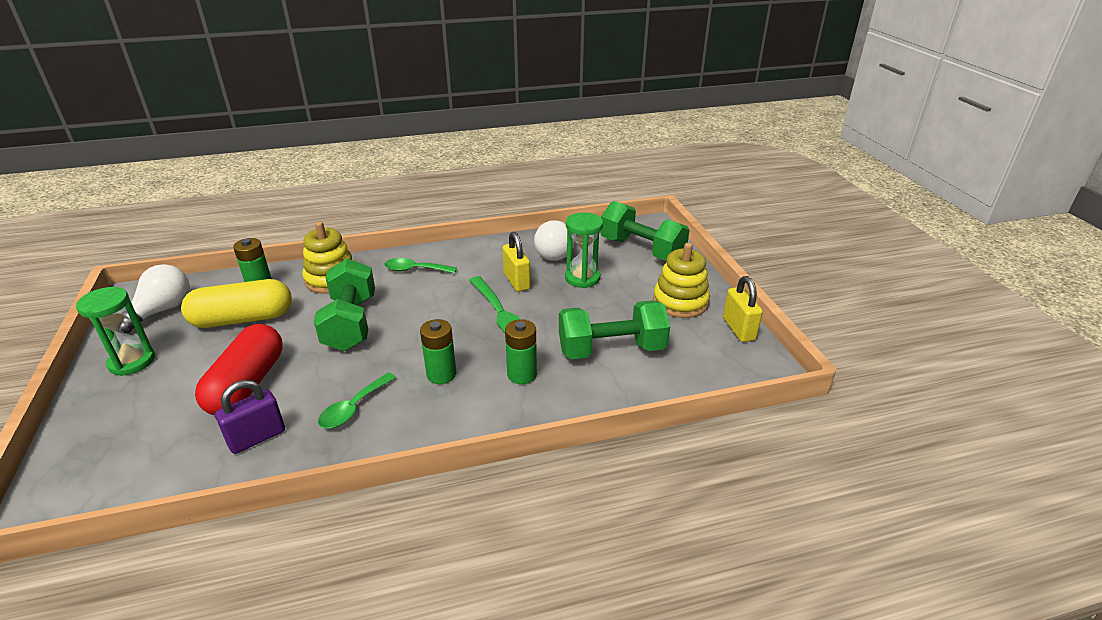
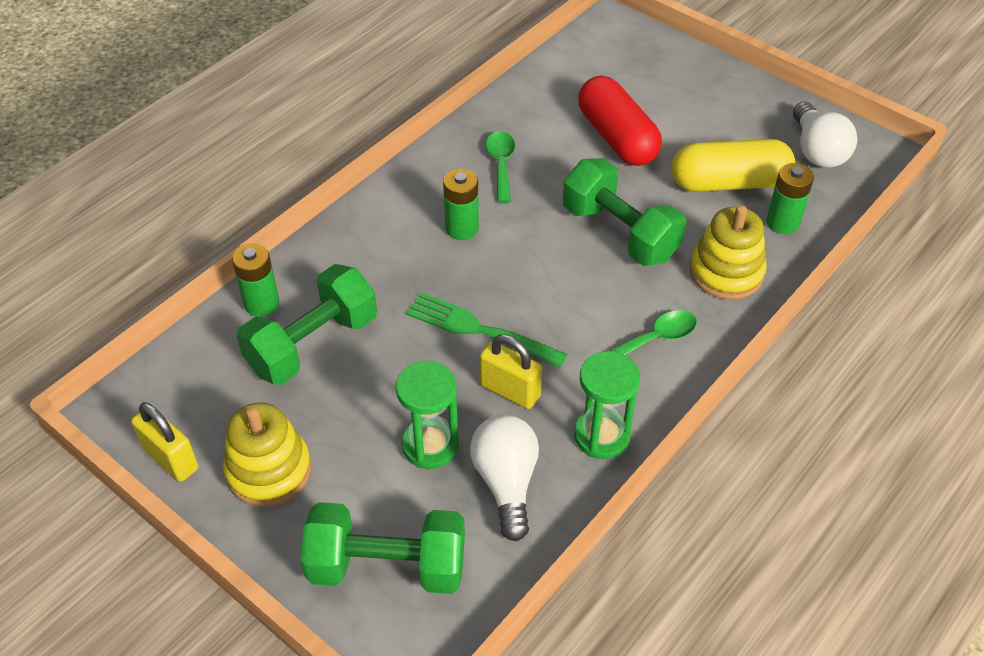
camera: 145 degrees right, 15 degrees up
(132, 362) = (743, 105): green hourglass -> green hourglass (601, 436)
(243, 319) = (729, 183): yellow capsule -> yellow capsule turned 45 degrees clockwise
(257, 438) = (543, 112): purple padlock -> none
(522, 374) = (384, 267): green battery -> green battery (261, 303)

